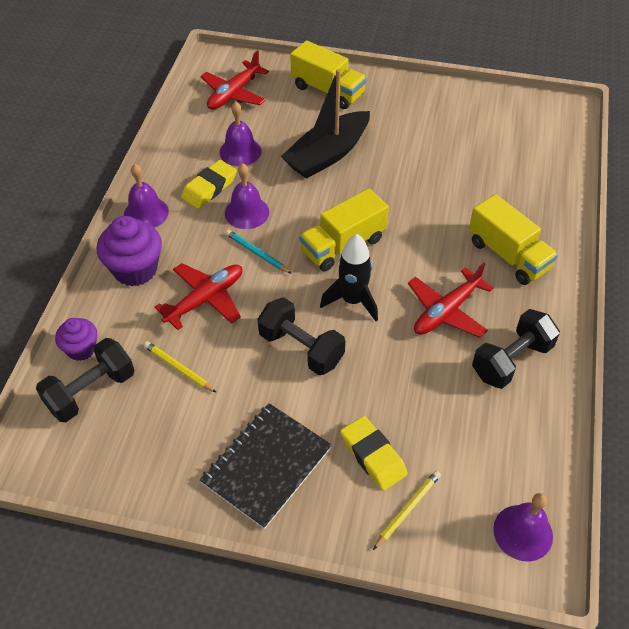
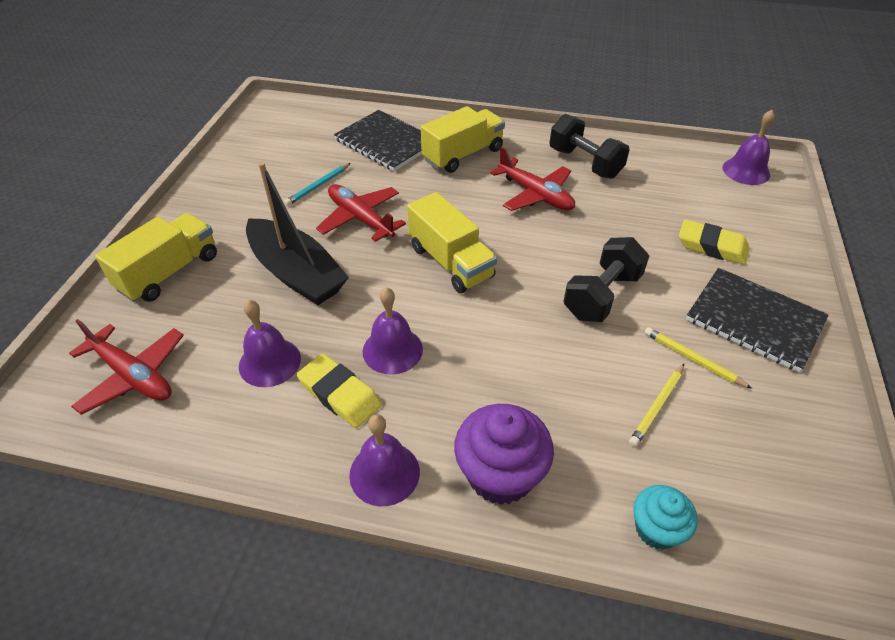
camera: 90 degrees left, 5 degrees down
(81, 349) = (656, 529): purple cupcake -> turquoise cupcake
(91, 391) = (721, 505): black dumbbell -> none
(205, 299) = (545, 386): red plane -> red plane (360, 218)
(257, 253) = (465, 337): turquoise pencil -> turquoise pencil (318, 186)
(352, 301) = (530, 256): black rocket -> none
(373, 455) = (712, 246): yellow eraser -> yellow eraser turned 60 degrees clockwise
(407, 509) = (756, 228): yellow pencil -> yellow pencil (692, 359)
(519, 196) = (386, 142): none -> black notebook

